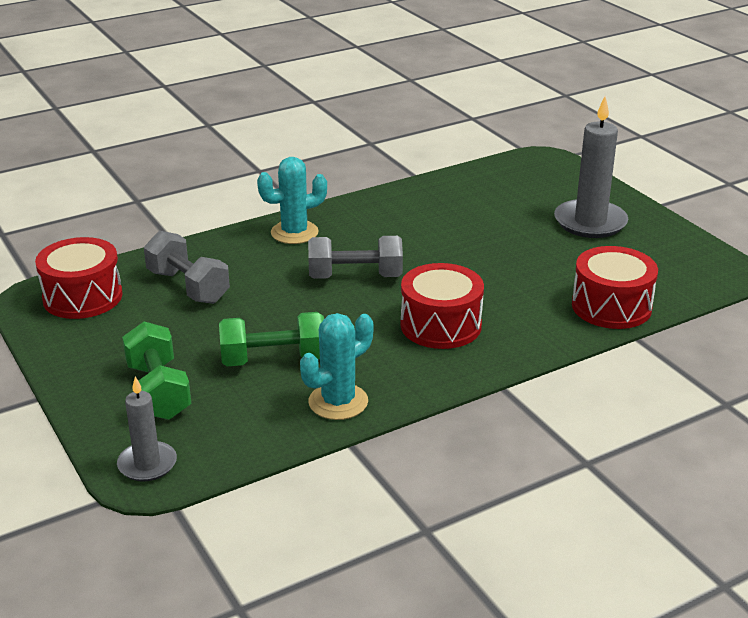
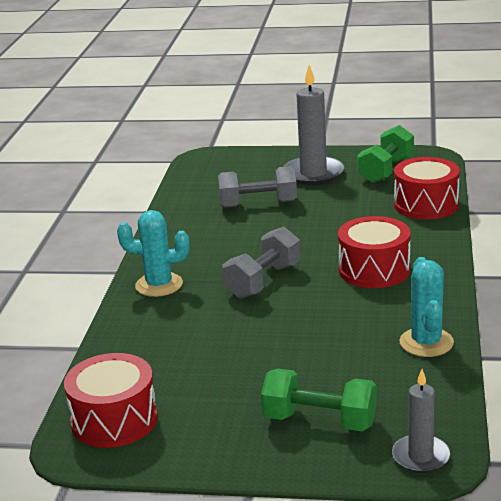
camera: 50 degrees left, 5 degrees down
(188, 287) = (174, 359): grey dumbbell -> grey dumbbell (258, 204)
(273, 360) = (337, 352): green dumbbell -> green dumbbell (386, 170)
(294, 232) = (159, 285): turquoise cactus -> turquoise cactus turned 75 degrees clockwise

